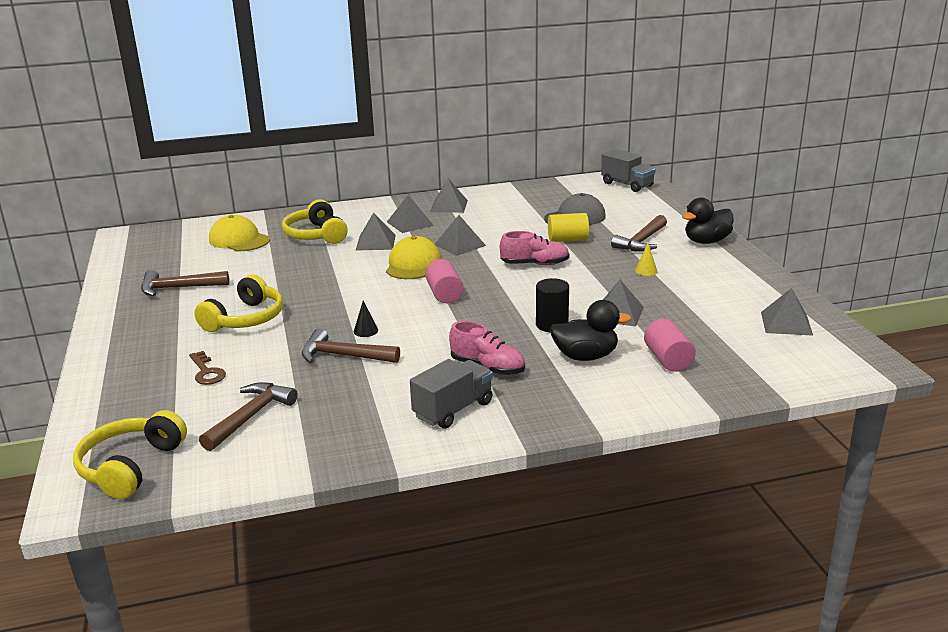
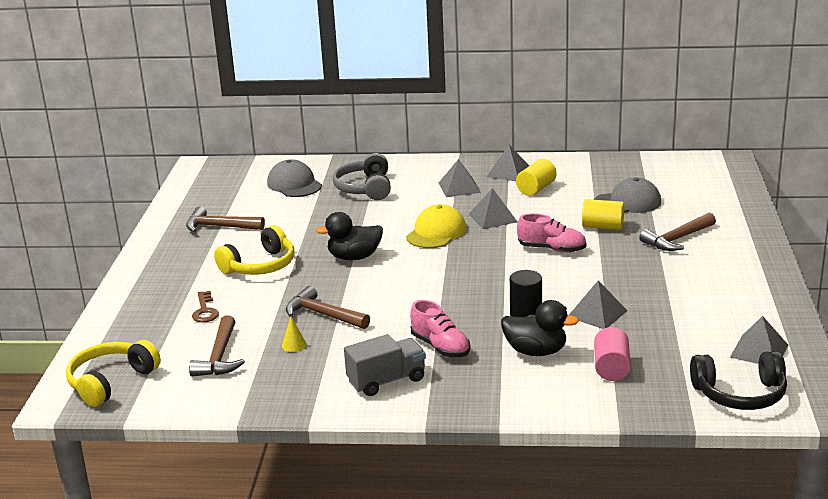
camera: 20 degrees right, 0 degrees up
(239, 240) = (294, 184): yellow cap -> grey cap
(250, 417) = (219, 357): brown hammer -> brown hammer turned 135 degrees clockwise
(316, 235) = (365, 188): yellow headphones -> grey headphones
(365, 331) = (355, 294): black cone -> none
(376, 242) = (415, 204): grey pyramid -> none
(444, 294) = (446, 268): pink cylinder -> none
(484, 216) = (536, 189): none -> yellow cylinder
(627, 185) = (710, 170): grey truck -> none
(646, 271) = (658, 272): yellow cone -> yellow cone (294, 345)
(706, 241) = (746, 249): black duck -> black duck (354, 257)
(801, 363) = (740, 394): none -> black headphones

